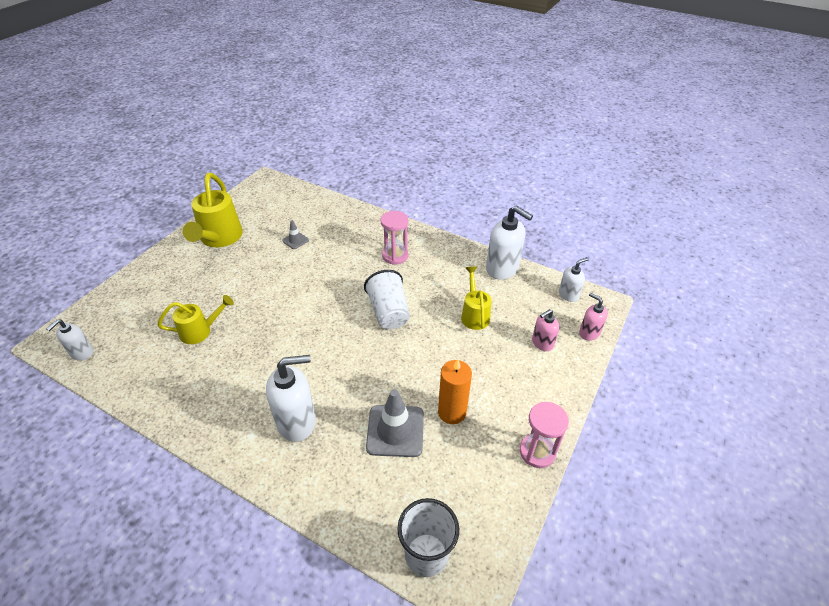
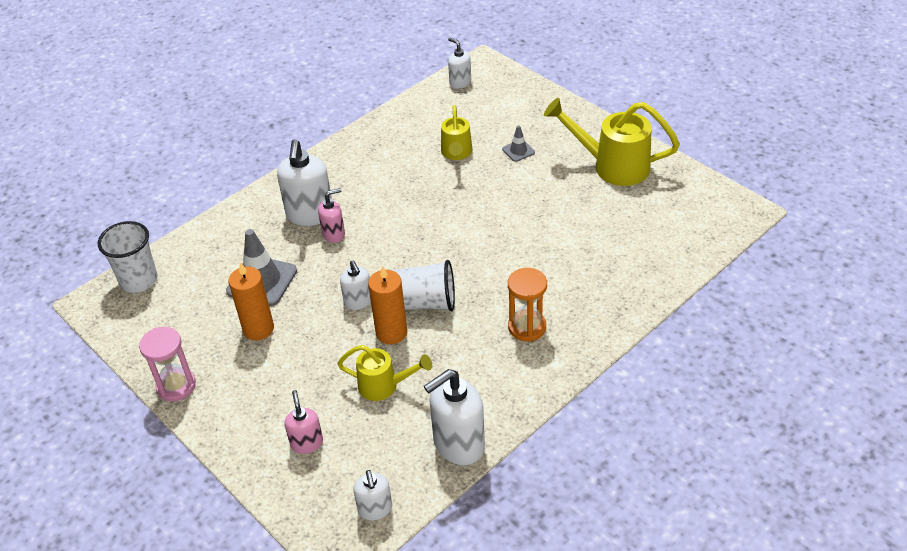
camera: 110 degrees right, 0 degrees up
(295, 240) = (590, 232): grey traffic cone -> grey traffic cone (518, 151)
(395, 256) = (527, 327): pink hourglass -> orange hourglass
(399, 351) = (358, 301): none -> white soap dispenser
(424, 323) = (391, 332): none -> orange candle
(589, 333) = (298, 504): pink soap dispenser -> pink soap dispenser (334, 234)

